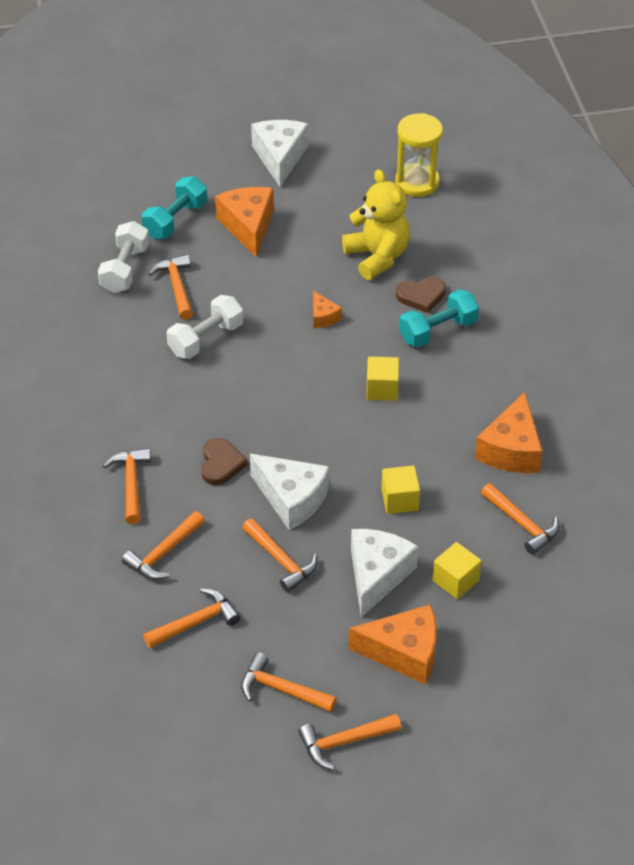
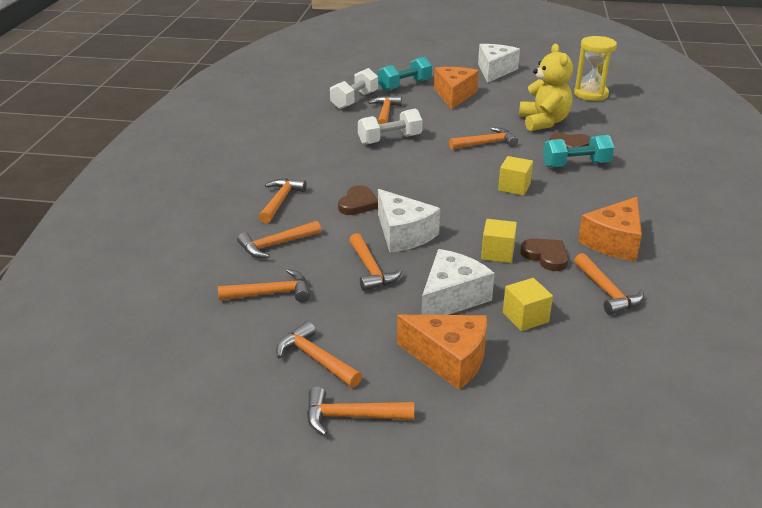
camera: 20 degrees right, 15 degrees down
(323, 317) = (486, 143): orange cheese -> orange hammer
(449, 491) = (546, 256): none -> brown heart

